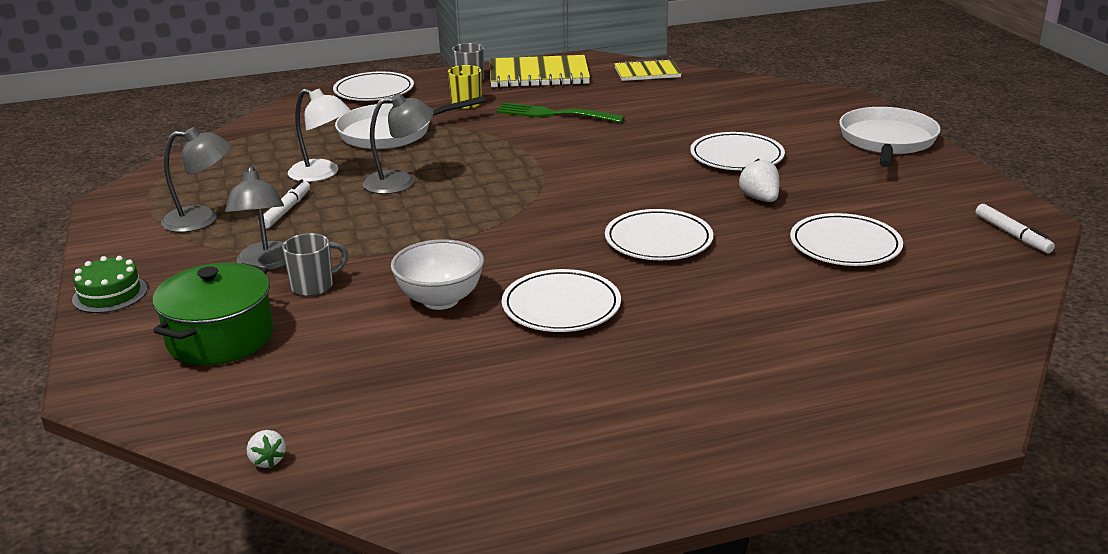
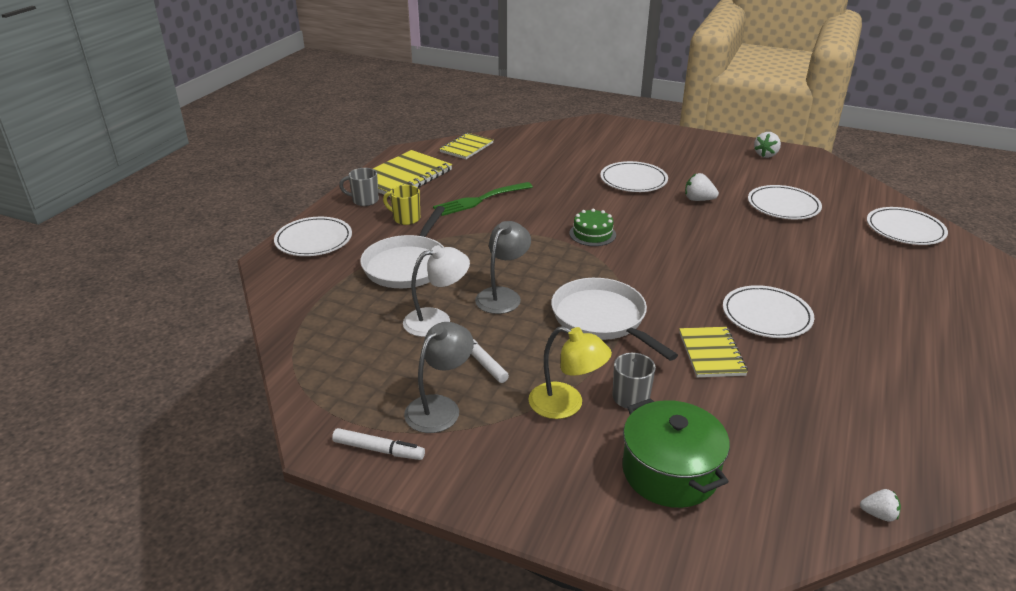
camera: 50 degrees left, 5 degrees up
(110, 294) = (524, 507): green cake -> green cake (592, 234)
(266, 264) = (566, 405): grey lamp -> yellow lamp
(440, 300) = (711, 354): white bowl -> yellow notebook
(658, 240) = (714, 249): white plate -> white plate (905, 229)
(887, 141) = (672, 139): white pan -> white pan (602, 318)
(968, 197) = (766, 155): none -> white strawberry
(1012, 235) = (818, 166): white marker -> white marker (378, 450)

